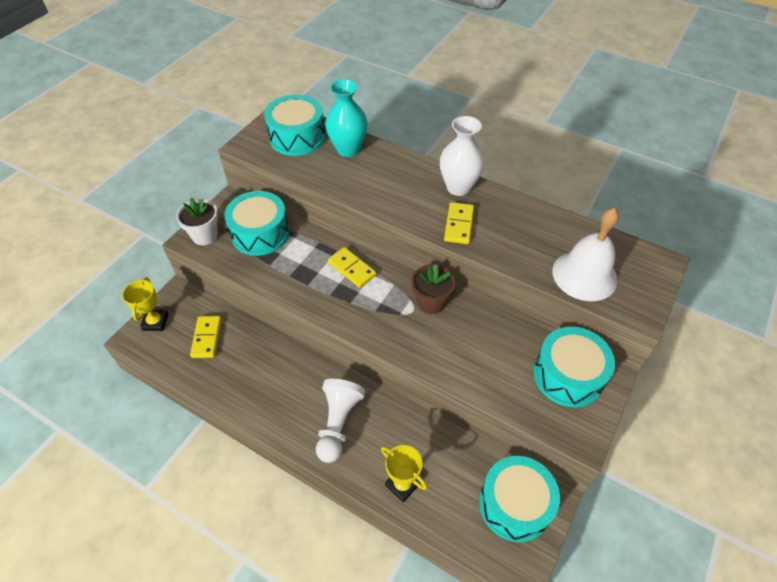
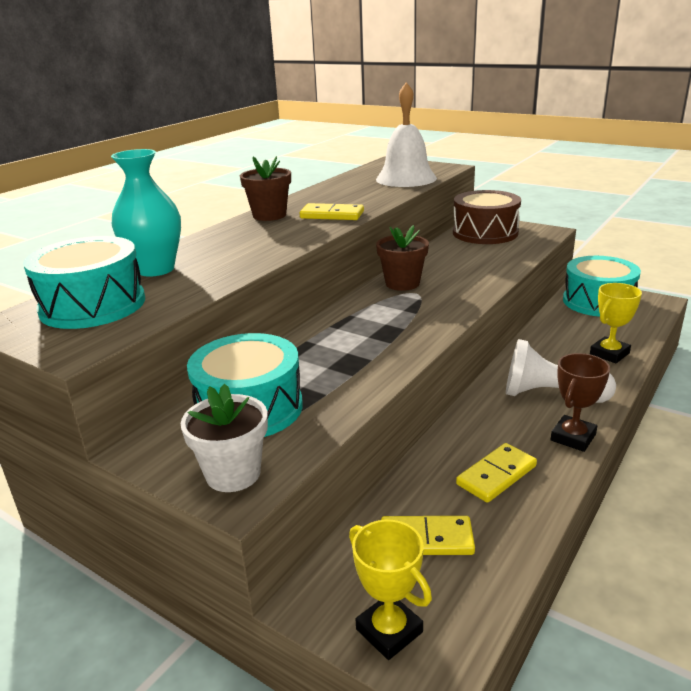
camera: 85 degrees left, 25 degrees down
(155, 322) = (389, 630): yellow trophy -> yellow trophy turned 45 degrees clockwise
(284, 427) = (573, 437): none -> brown trophy
(352, 268) = (344, 328): yellow domino -> yellow domino (496, 475)
(458, 187) = (269, 215): white vase -> brown flower pot
(568, 375) = (485, 233): turquoise drum -> brown drum

